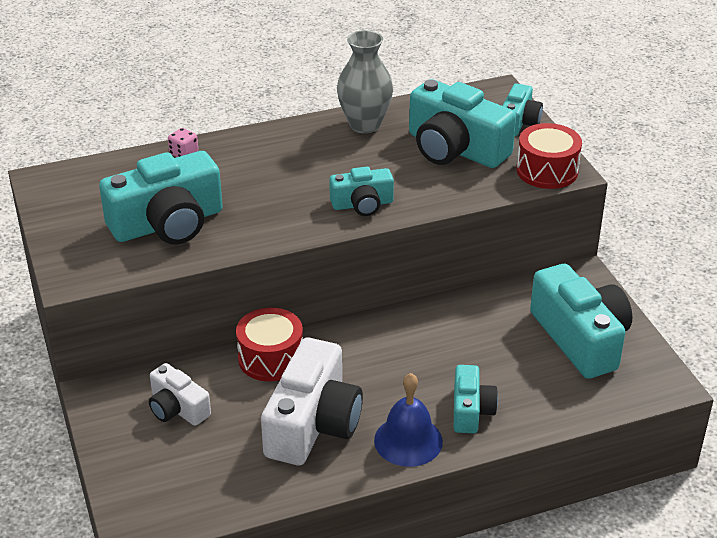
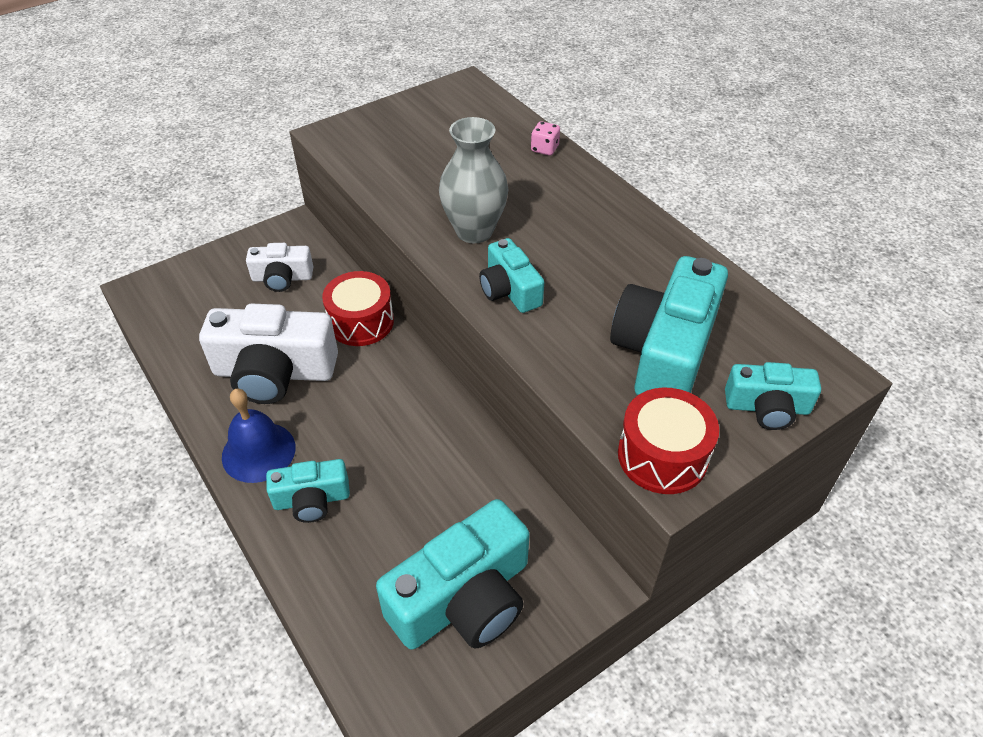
camera: 75 degrees right, 10 degrees up
(168, 223) = (426, 166): turquoise camera -> none
(177, 408) = (282, 278): white camera -> white camera turned 120 degrees counterclockwise
(364, 125) = (671, 262): grey vase -> grey vase (474, 231)

